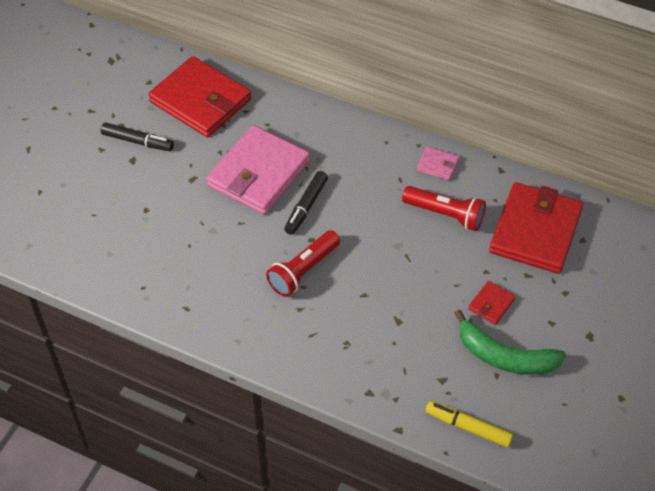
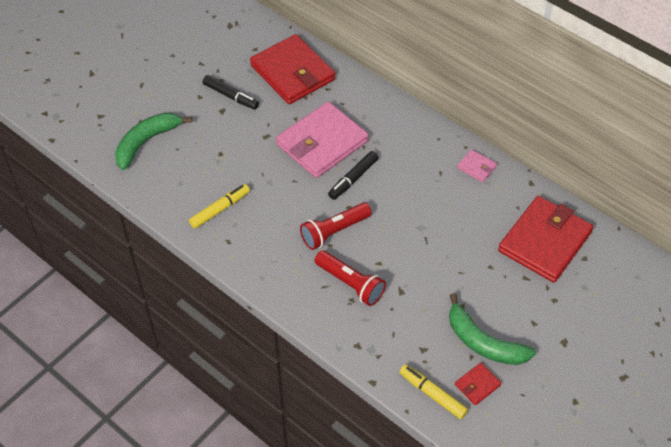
camera: 15 degrees right, 0 degrees up
(55, 215) = (146, 142): none -> green banana
(165, 273) = (220, 209): none -> yellow marker
(445, 214) = (470, 211): red flashlight -> red flashlight (350, 284)
(491, 304) = (486, 295): red wallet -> red wallet (477, 385)

